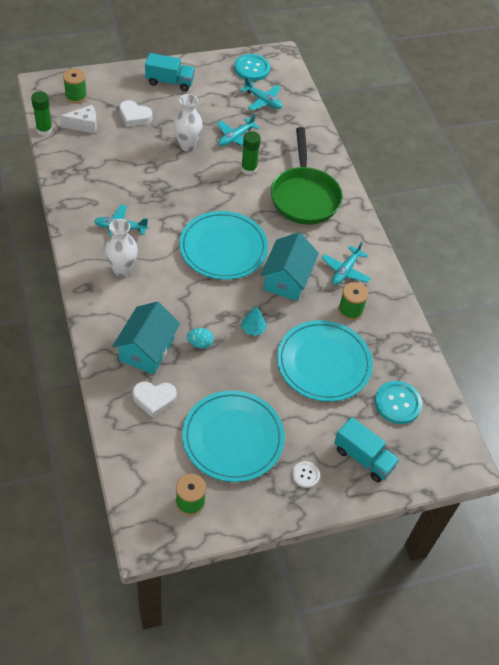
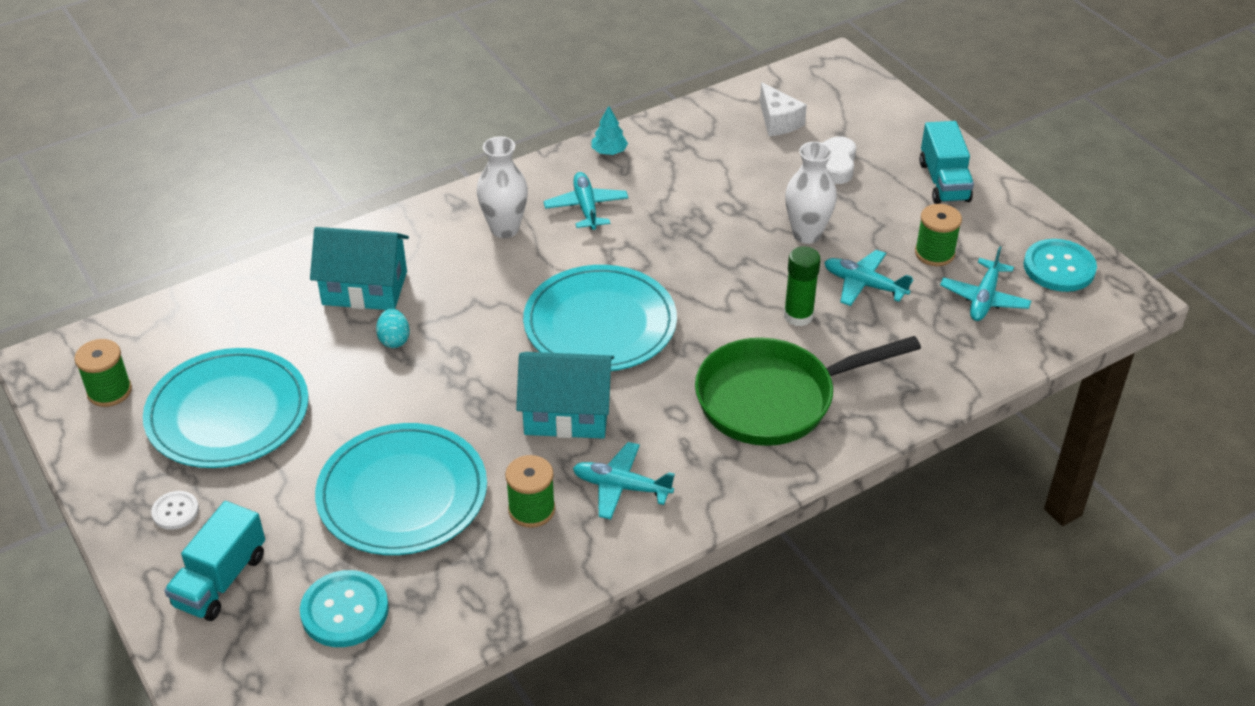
camera: 80 degrees right, 10 degrees down
(44, 130) = (742, 89): green glue stick -> none
(76, 96) = (835, 98): green spool -> green spool (934, 253)
(154, 399) = (277, 316): white heart -> none
(253, 329) = (444, 393): turquoise tree -> turquoise tree (609, 151)

